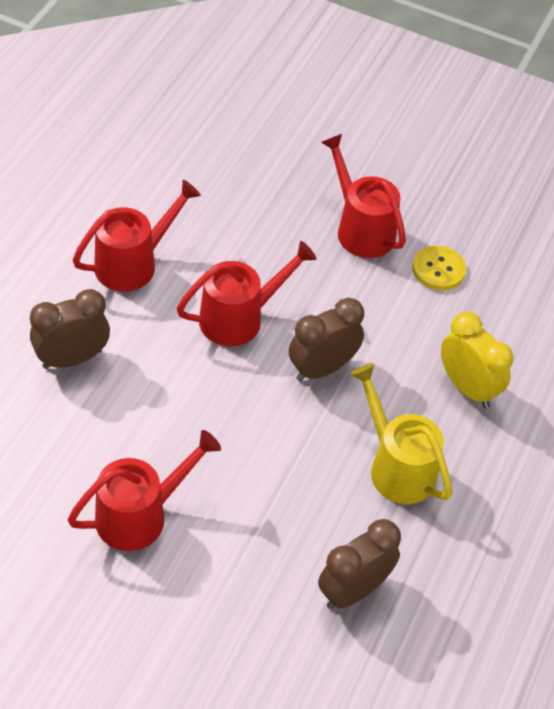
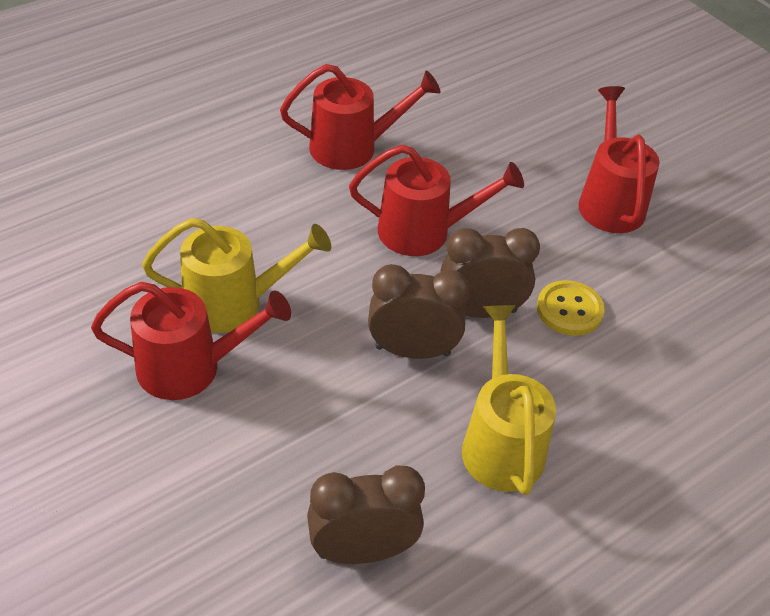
camera: 30 degrees right, 5 degrees down
(72, 359) = (234, 203): brown clock -> brown clock (412, 351)
(136, 446) = (235, 303): none -> yellow watering can
(438, 269) = (674, 269): yellow button -> yellow button (569, 310)
(467, 388) = (637, 397): yellow clock -> none

